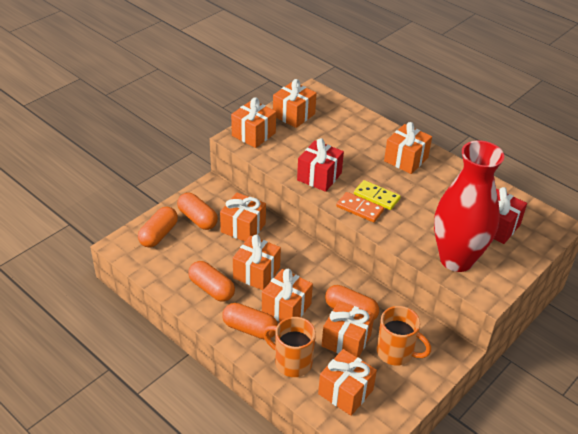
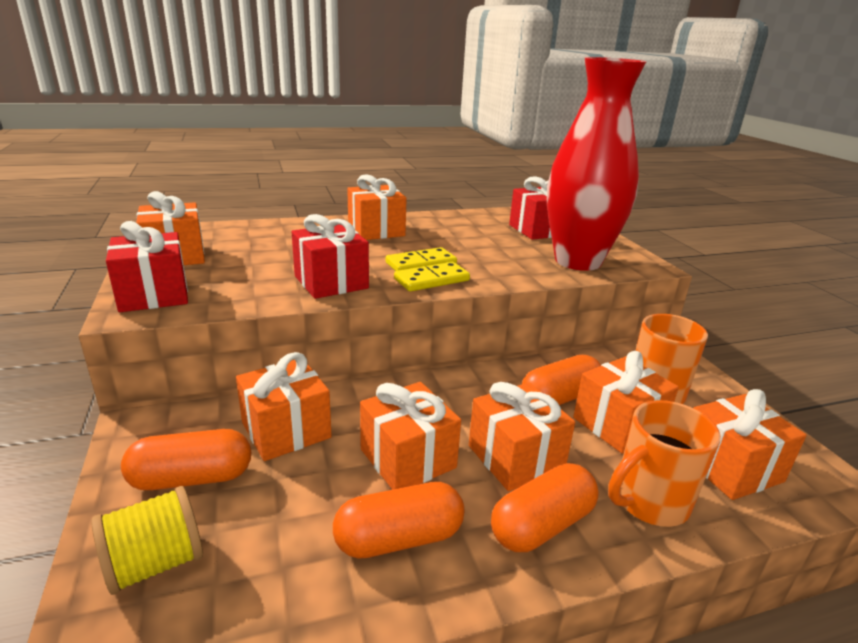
camera: 60 degrees left, 15 degrees down
(159, 234) = (155, 563): orange capsule -> yellow spool
(253, 134) = (154, 295): orange gift -> red gift
(359, 209) = (431, 280): orange domino -> yellow domino

